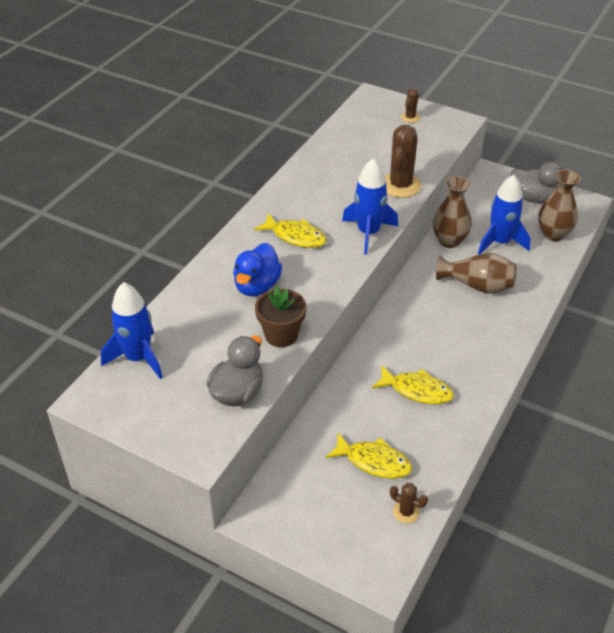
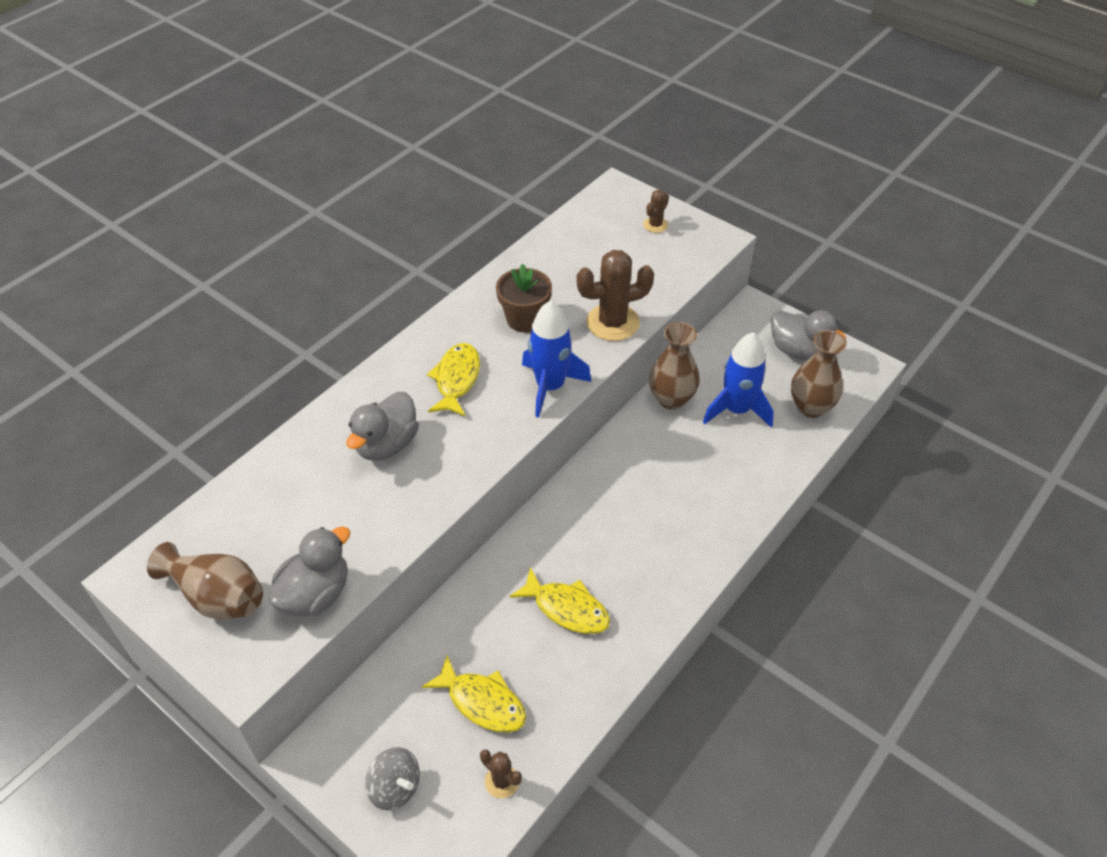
camera: 10 degrees right, 5 degrees up
(138, 358) = (211, 526): blue rocket -> none
(257, 286) = (387, 444): blue duck -> grey duck
(281, 335) = (395, 519): brown flower pot -> brown flower pot (524, 319)
(295, 236) = (456, 379): yellow fish -> yellow fish turned 120 degrees counterclockwise
(326, 528) = (395, 787): none -> grey spinning top
(400, 185) = (612, 323): brown cactus -> brown cactus turned 45 degrees clockwise
(477, 286) = (689, 469): brown vase -> brown vase (217, 596)

